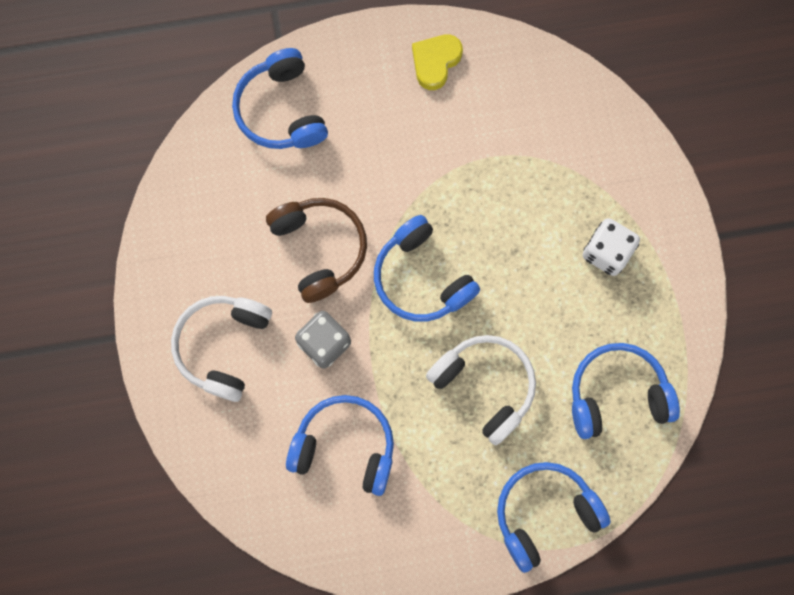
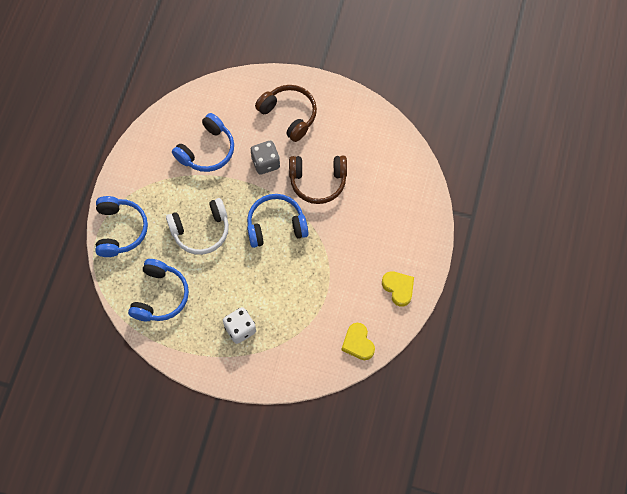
camera: 115 degrees right, 10 degrees down
(223, 346) = (289, 115): white headphones -> brown headphones
(281, 110) = (407, 194): blue headphones -> none
(543, 82) = (358, 343): none -> yellow heart

